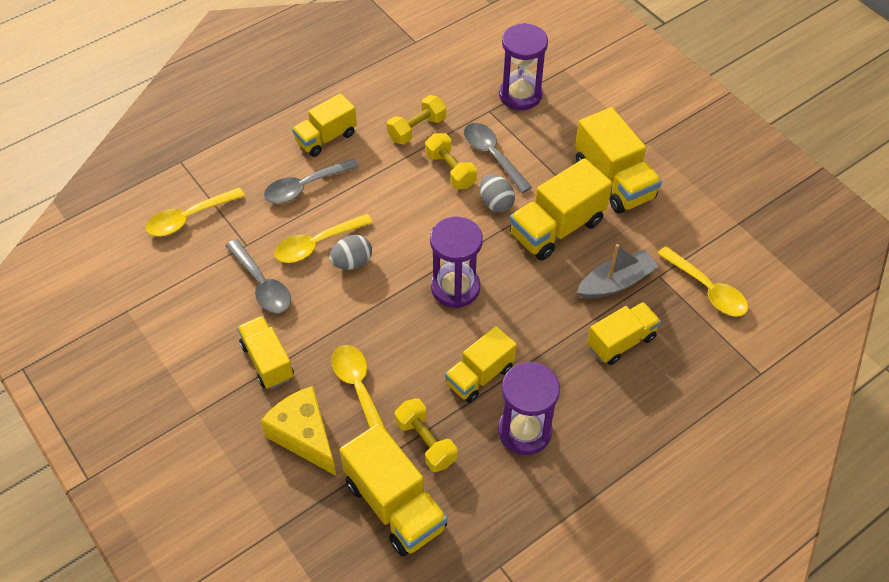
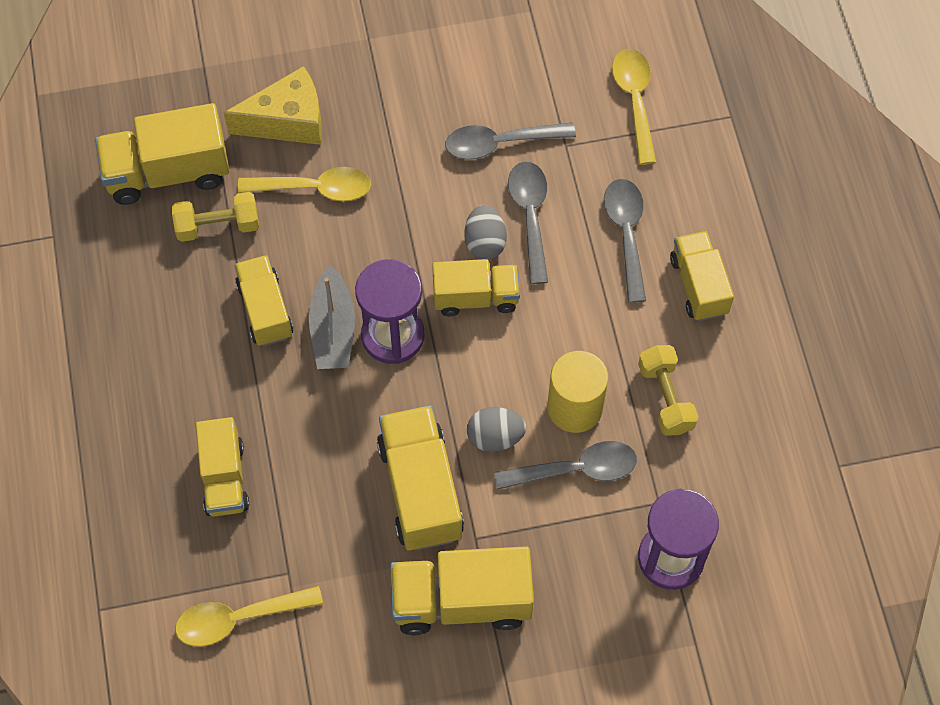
camera: 115 degrees right, 10 degrees up
(267, 361) = (395, 117): yellow truck -> yellow truck (476, 297)
(317, 244) = (530, 216): yellow spoon -> grey spoon
(450, 170) = (575, 407): yellow dumbbell -> yellow cylinder
(524, 431) = (176, 323): purple hourglass -> none
(616, 282) = (305, 516): grey boat -> grey boat (333, 329)

